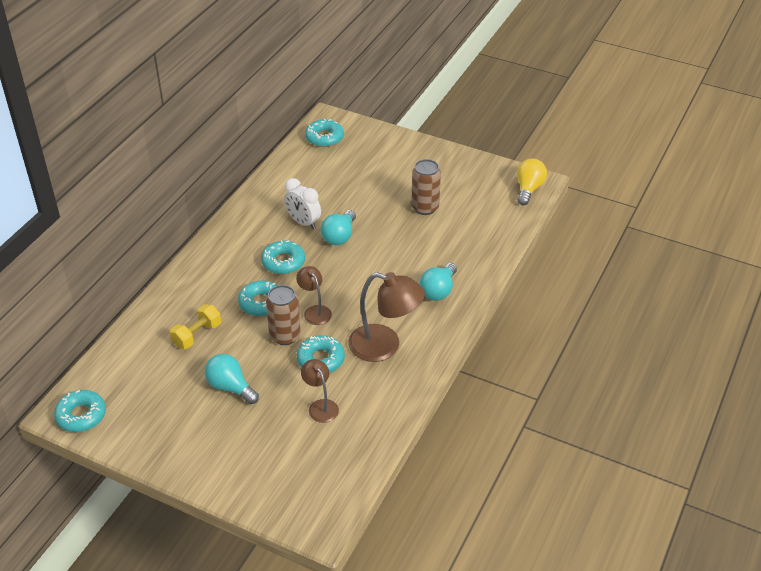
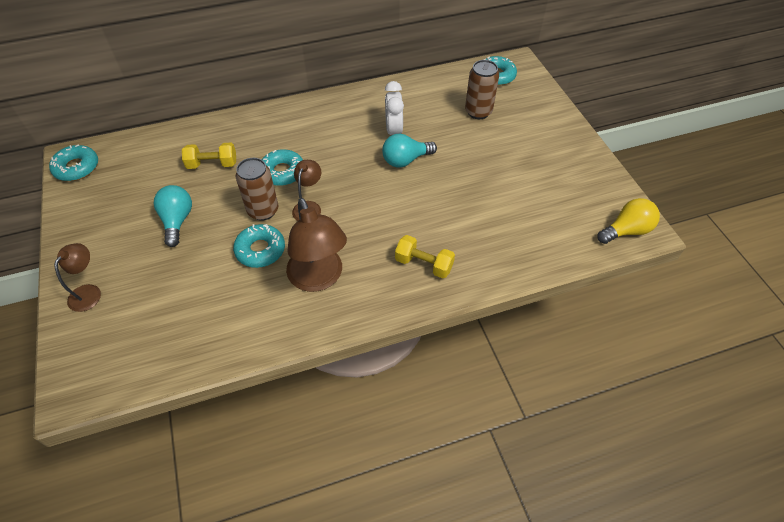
camera: 45 degrees right, 10 degrees up
(283, 262) = (339, 152): turquoise donut -> none
(320, 406) = (209, 289): brown lamp -> brown lamp (89, 292)
(425, 208) = (505, 183): brown can -> brown can (478, 112)
(438, 290) = (424, 264): turquoise light bulb -> yellow dumbbell

